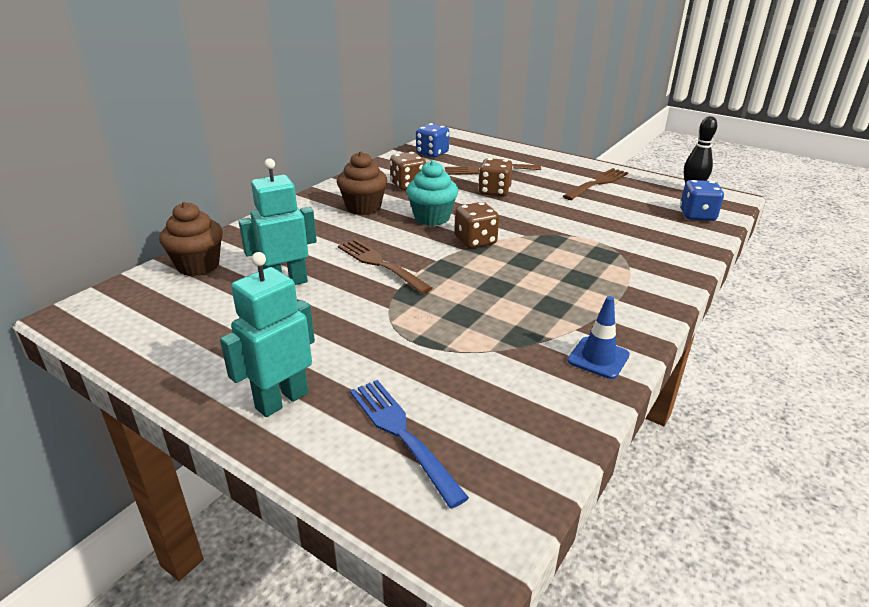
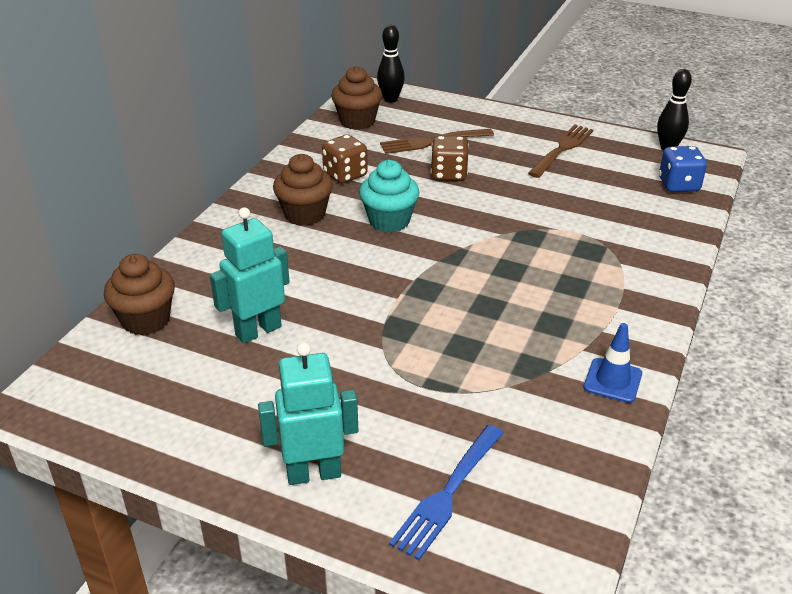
camera: 10 degrees left, 5 degrees up
(281, 400) = (313, 473): turquoise robot -> turquoise robot turned 45 degrees clockwise
(381, 264) = (354, 293): brown fork -> none
(403, 435) = (448, 492): blue fork -> blue fork turned 105 degrees counterclockwise
(432, 153) = (357, 121): blue dice -> brown cupcake
(464, 142) = (390, 99): none -> black bowling pin
(475, 241) = (448, 248): brown dice -> none

